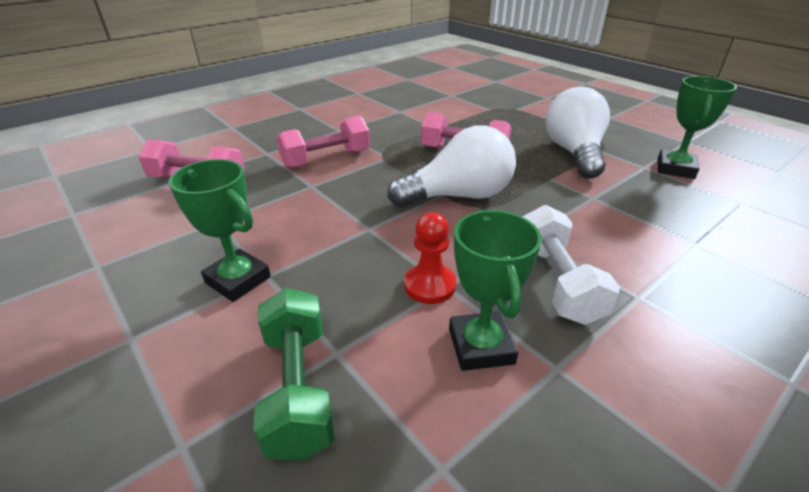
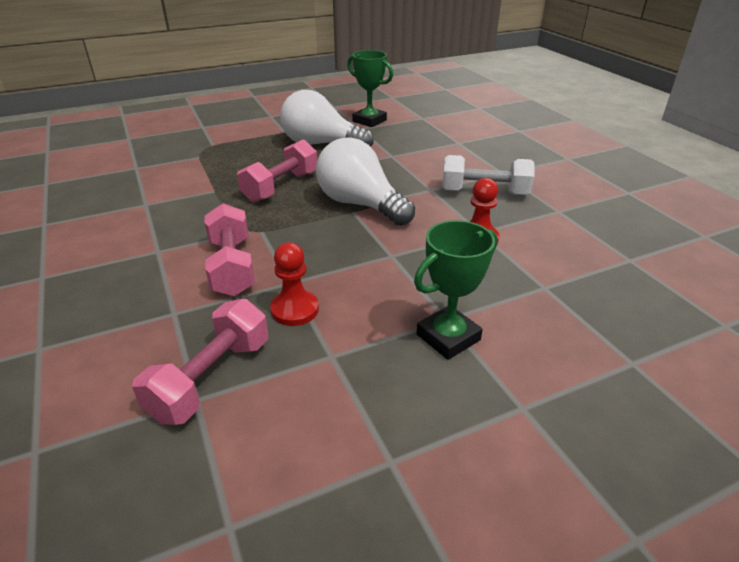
camera: 75 degrees left, 0 degrees up
(274, 195) = (295, 310): none -> red pawn
(298, 388) = (577, 306): green dumbbell -> none
(459, 196) = (360, 204): white light bulb -> white light bulb turned 45 degrees counterclockwise
(481, 346) = (540, 230): green trophy -> none

